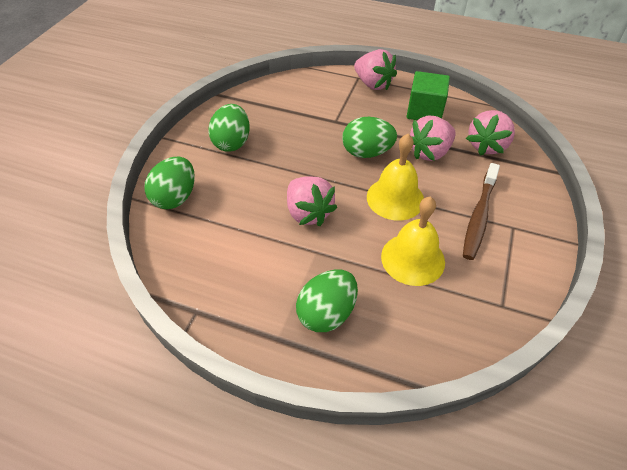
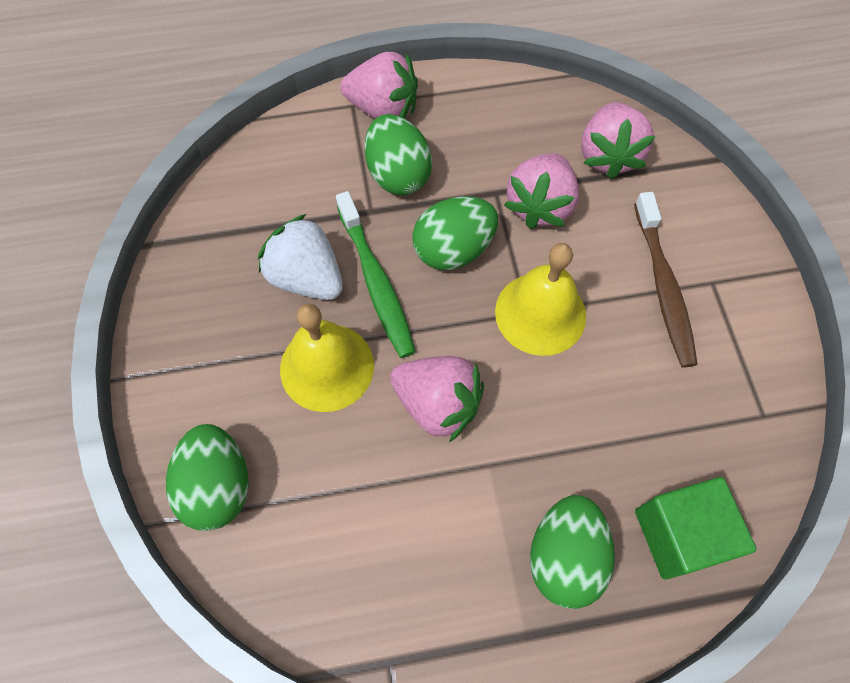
camera: 30 degrees left, 15 degrees up
(232, 142) = (236, 333): green egg -> green egg (398, 174)
(282, 135) = (306, 277): none -> white strawberry
(316, 150) = (376, 282): none -> green toothbrush
(412, 259) = (621, 404): yellow bell -> yellow bell (327, 367)
(424, 111) = (489, 130): green cube -> green cube (679, 534)

